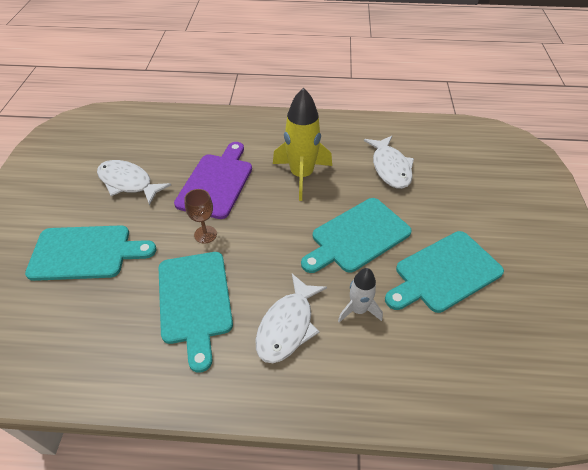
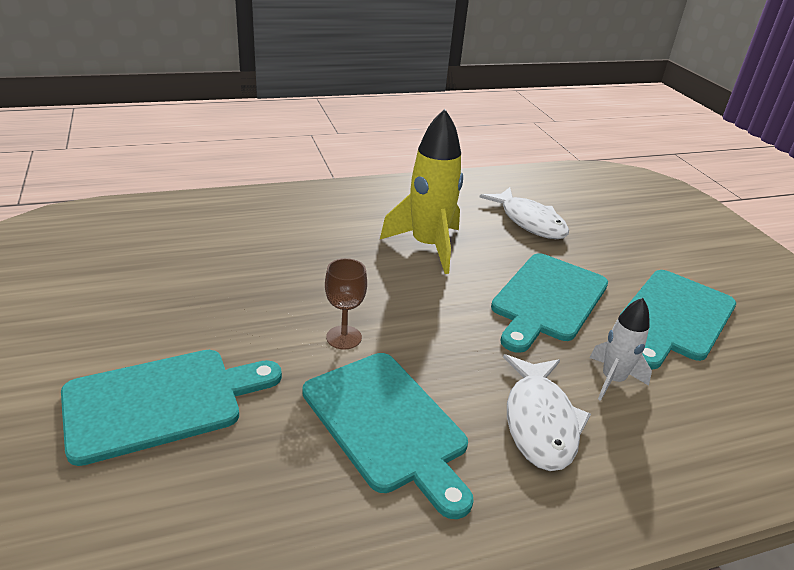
camera: 25 degrees left, 15 degrees down
(128, 183) = (176, 295): white fish -> none
(216, 183) = (316, 273): purple cutting board -> none

